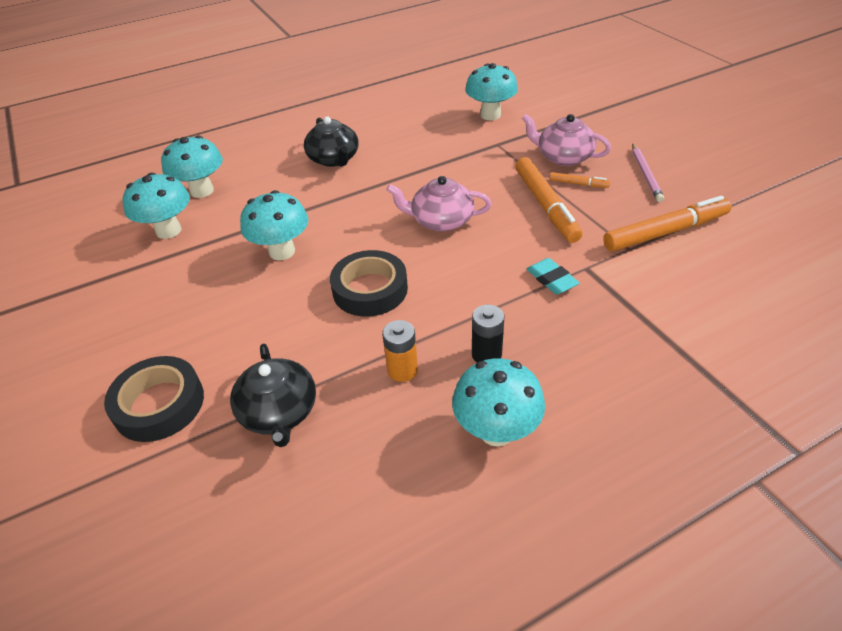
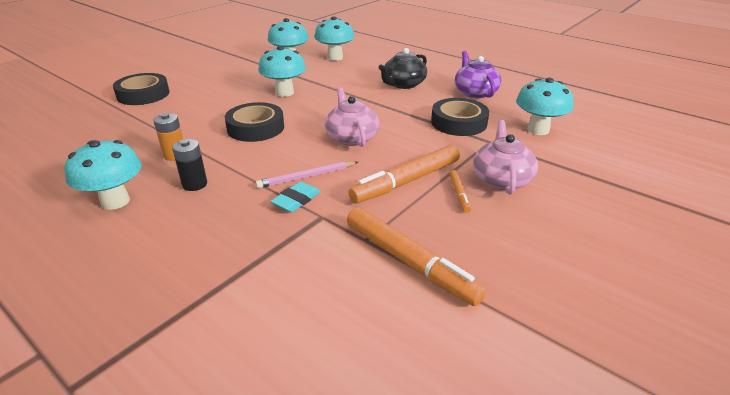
camera: 65 degrees right, 10 degrees down
(279, 412) = (136, 125): black teapot -> none
(391, 123) = (475, 92): none -> purple teapot
(450, 150) = (458, 122): none -> black tape
(645, 174) = (517, 236): pink pencil -> pink pencil (307, 177)

